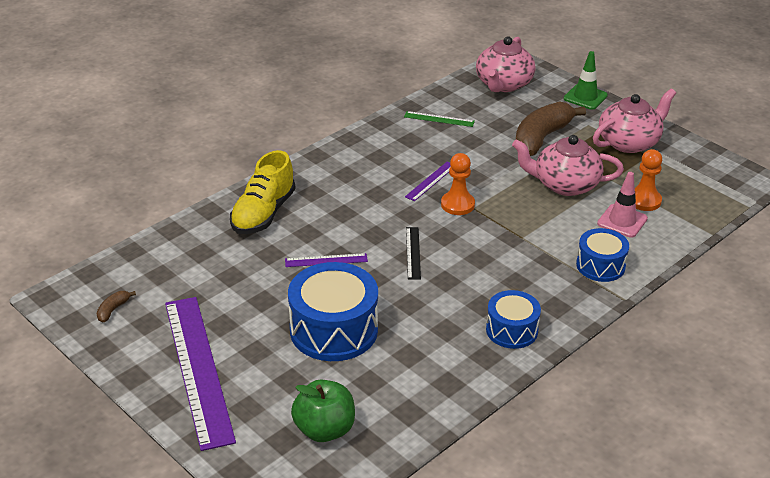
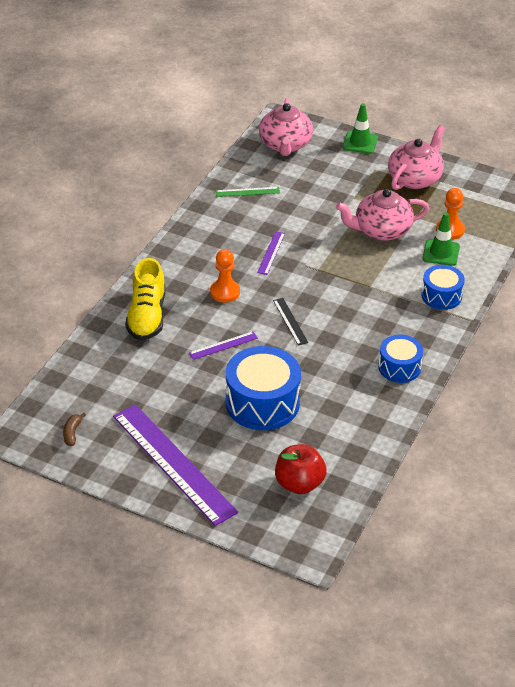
camera: 20 degrees left, 5 degrees up
(324, 429) = (299, 484): green apple -> red apple
(457, 204) = (304, 269): orange pawn -> orange pawn (225, 292)
(541, 138) = (342, 191): brown banana -> none
(622, 221) = (441, 253): pink traffic cone -> green traffic cone

